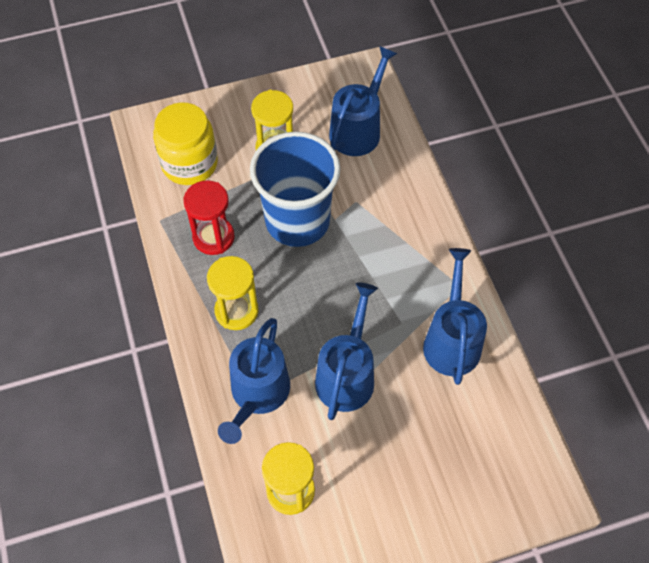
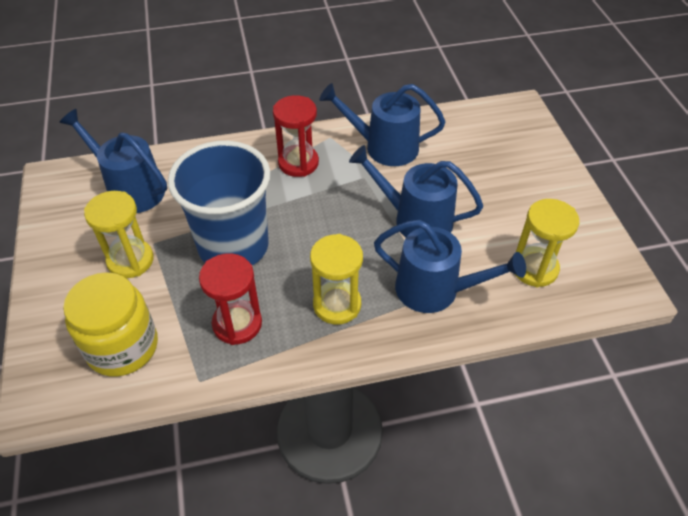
camera: 85 degrees left, 10 degrees down
(414, 260) = (298, 163): none -> red hourglass

